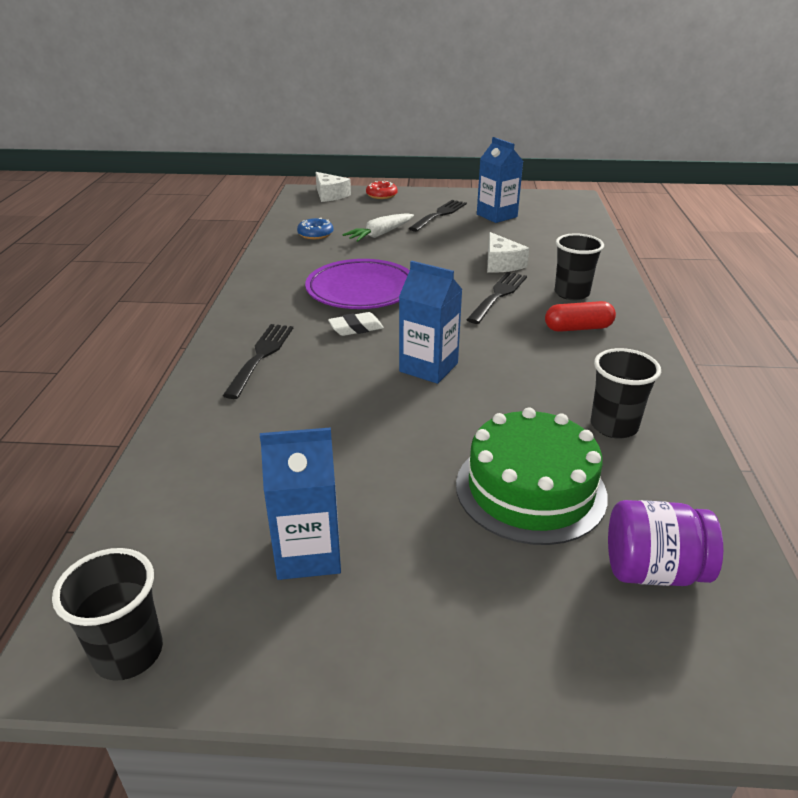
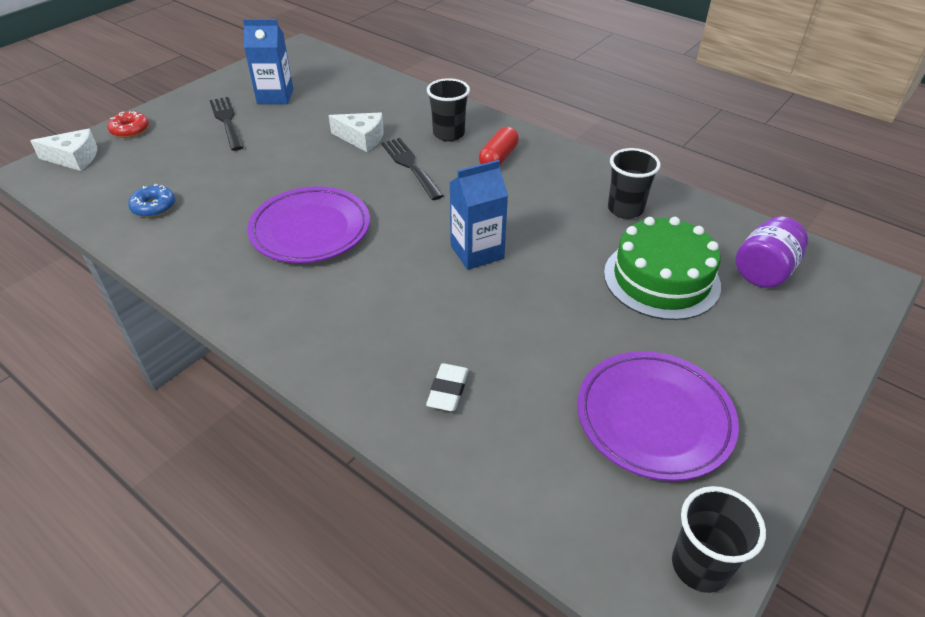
camera: 55 degrees left, 10 degrees up
(261, 356) = (356, 340): black fork -> none
(308, 553) = (654, 418): blue carton -> purple plate
(356, 328) = (373, 262): white eraser -> white eraser (447, 390)
(380, 234) = (216, 170): white carrot -> none

